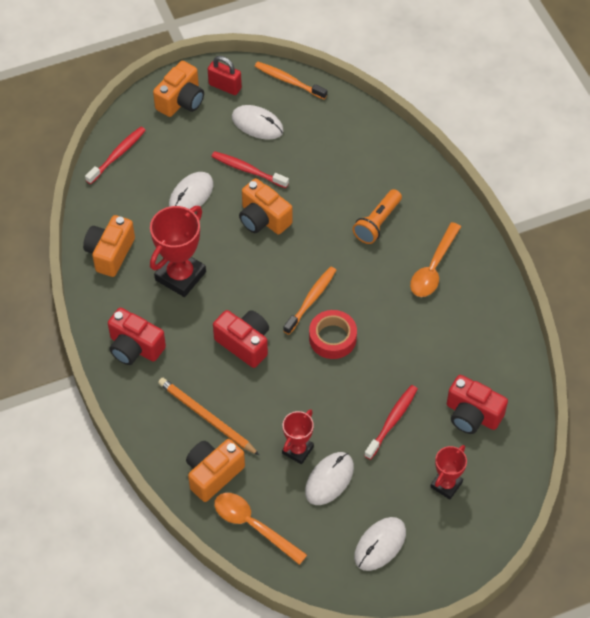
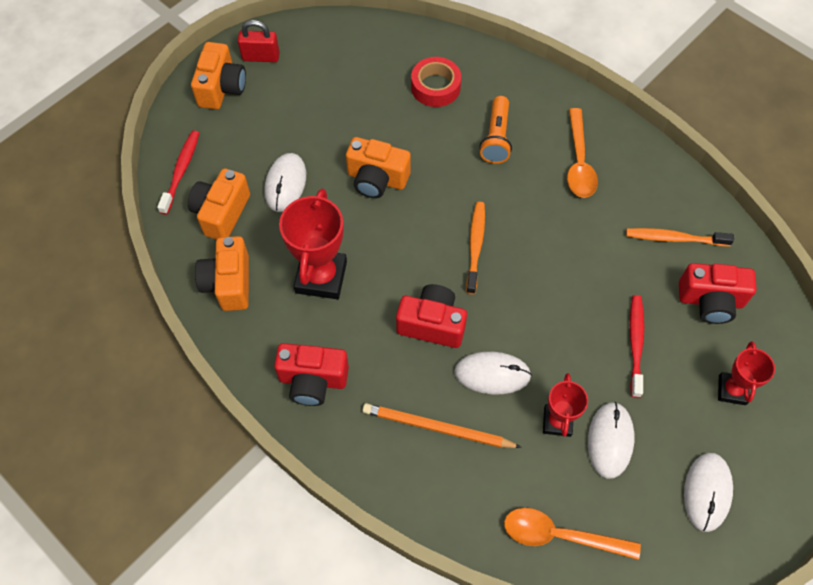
camera: 25 degrees left, 5 degrees up
(213, 474) = (481, 493): orange camera -> orange camera (221, 213)
(248, 170) = (332, 134): red toothbrush -> none
(257, 124) = (316, 83): white mouse -> white mouse (492, 374)
(288, 81) = (324, 28): orange toothbrush -> orange toothbrush (674, 238)
(332, 338) = (521, 278): red tape -> red tape (435, 87)

